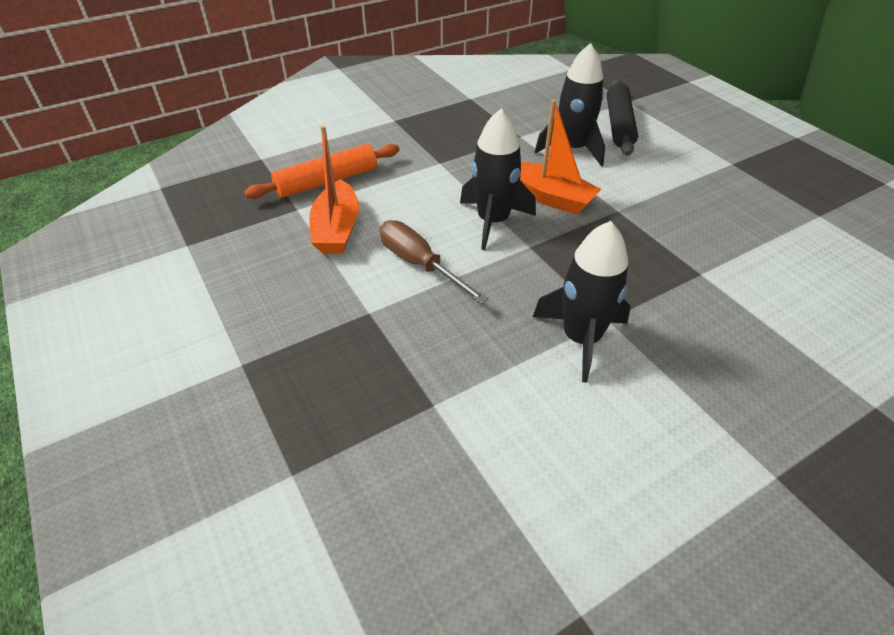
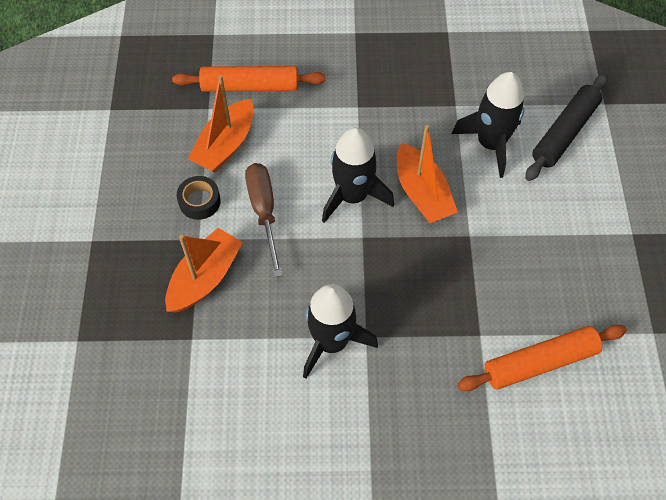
camera: 30 degrees right, 15 degrees up
(345, 281) = (199, 201): none -> black tape
(403, 342) = (205, 278): none -> orange boat
(767, 271) = (539, 362): none -> orange rolling pin

